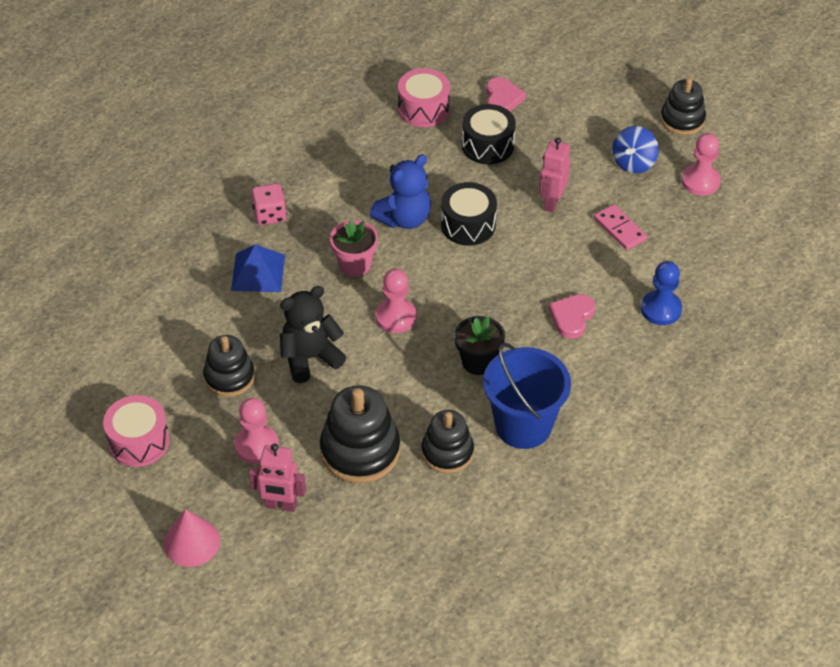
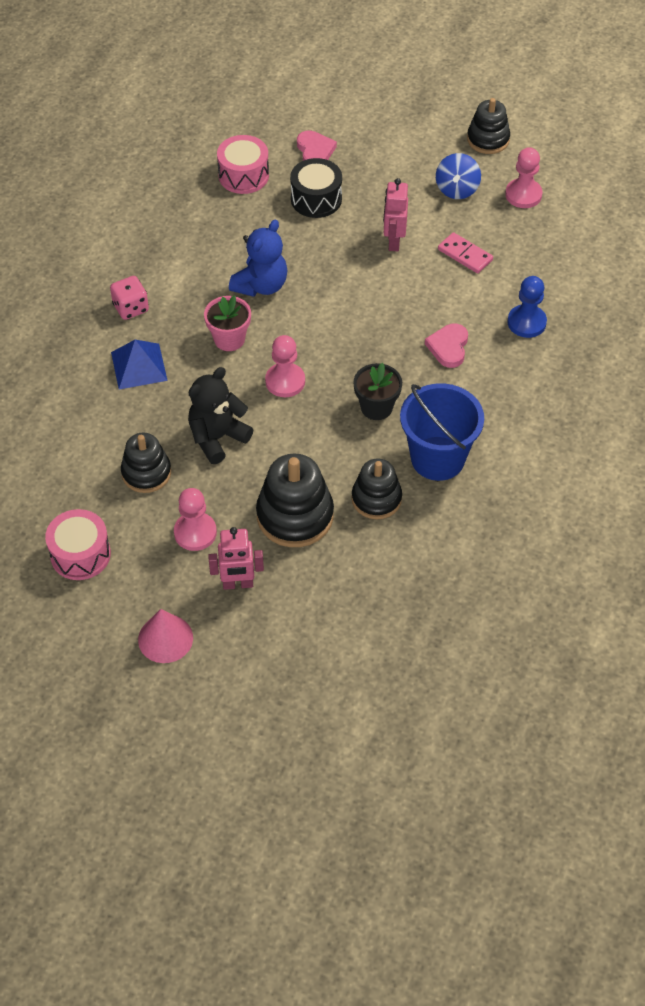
camera: 15 degrees left, 5 degrees up
(468, 225) = (323, 279): black drum -> none

